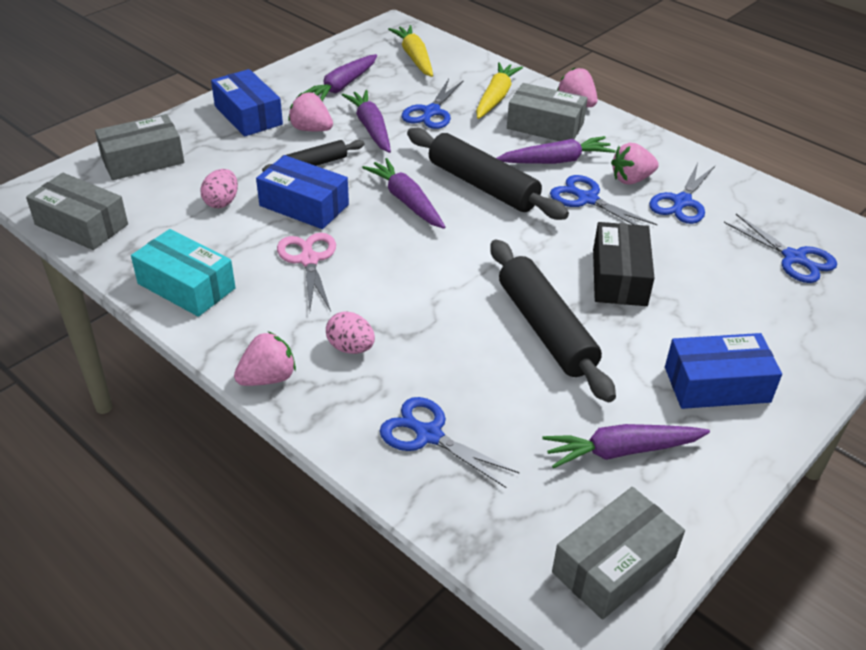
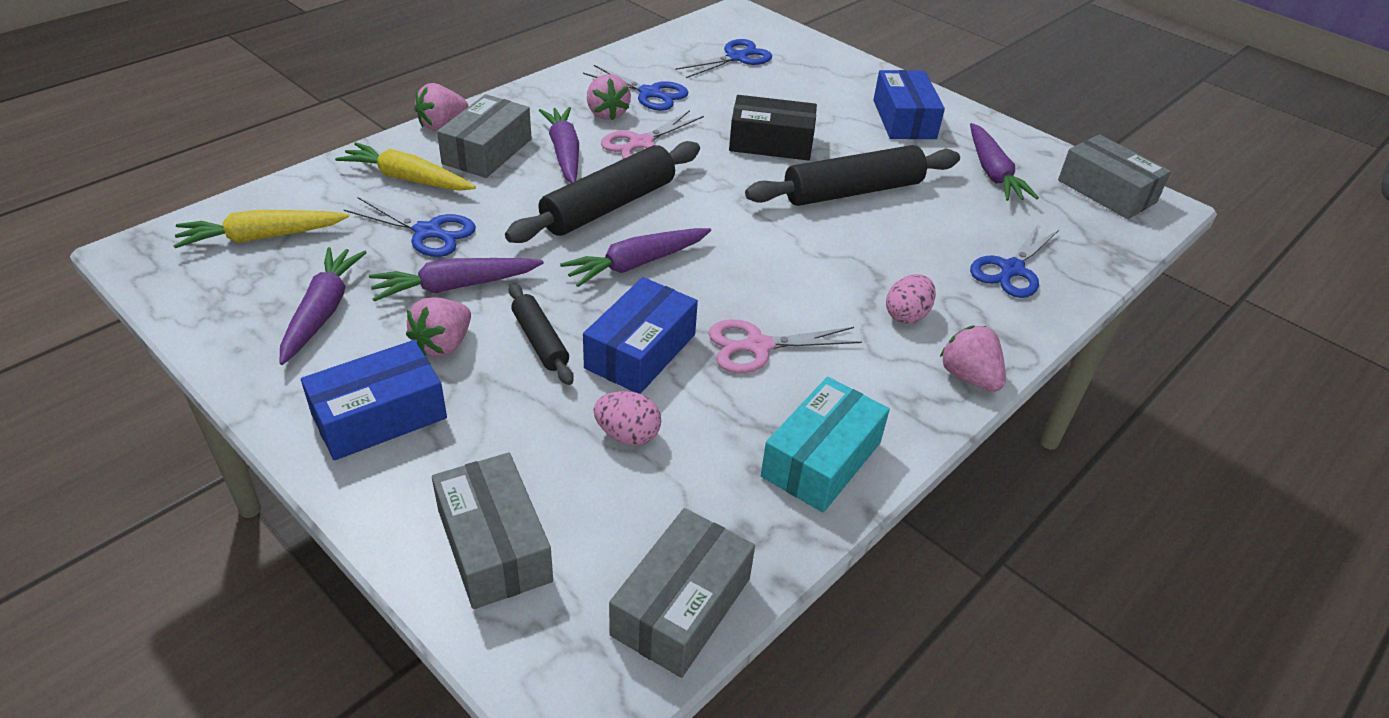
camera: 90 degrees left, 0 degrees up
(342, 86) = (322, 312): purple carrot -> purple carrot turned 120 degrees counterclockwise
(587, 199) = (641, 143): blue scissors -> pink scissors

